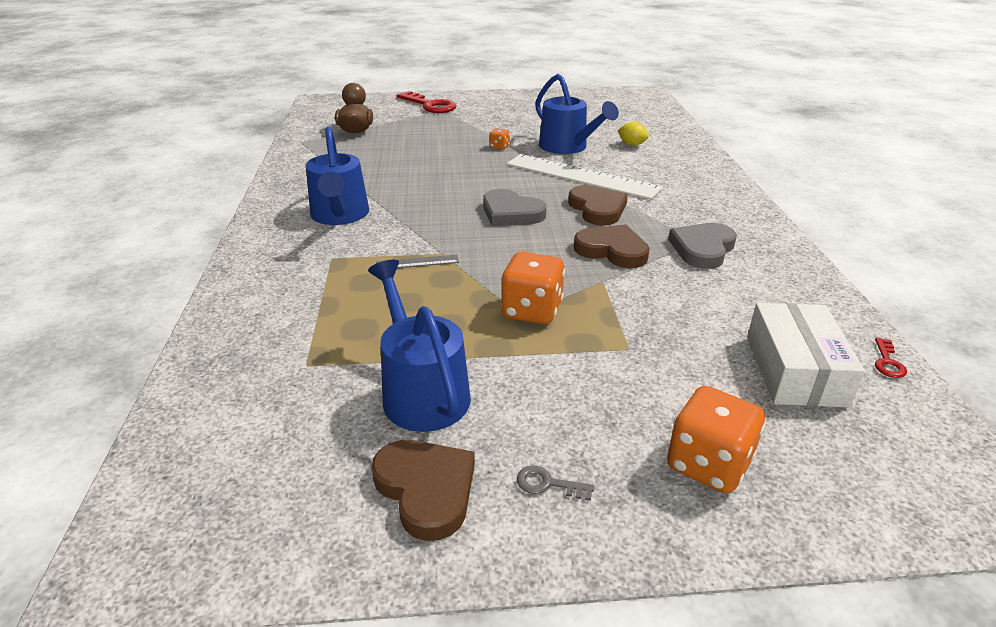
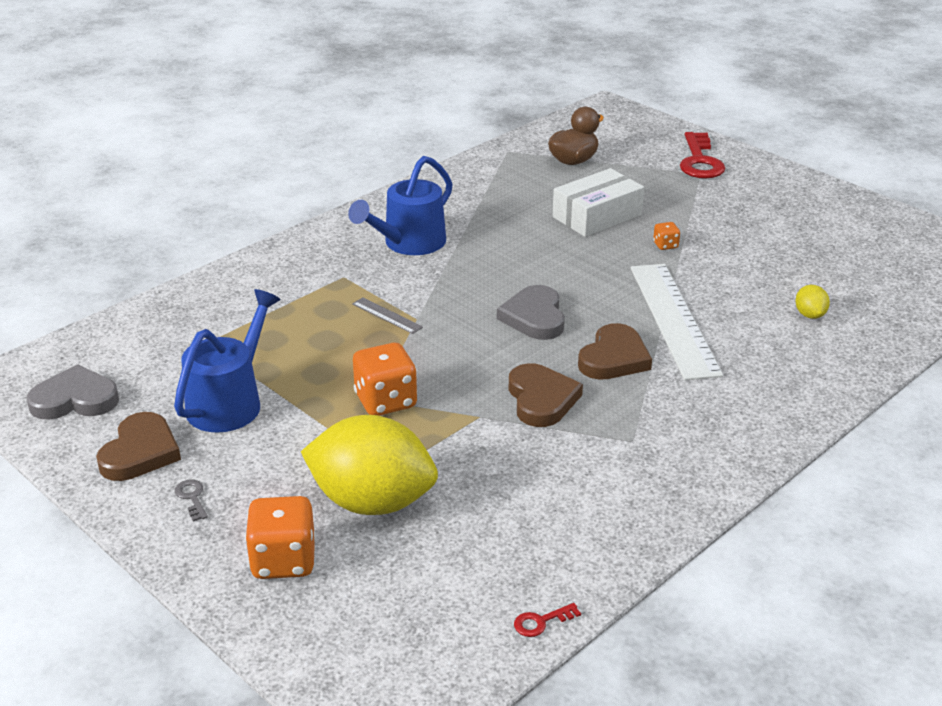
camera: 50 degrees right, 0 degrees up
(568, 147) = (732, 282): blue watering can -> none
(664, 375) = (372, 502): none -> yellow lemon
(702, 249) = (618, 449): grey heart -> grey heart (75, 399)
(795, 370) = (461, 569): white box -> white box (597, 216)

